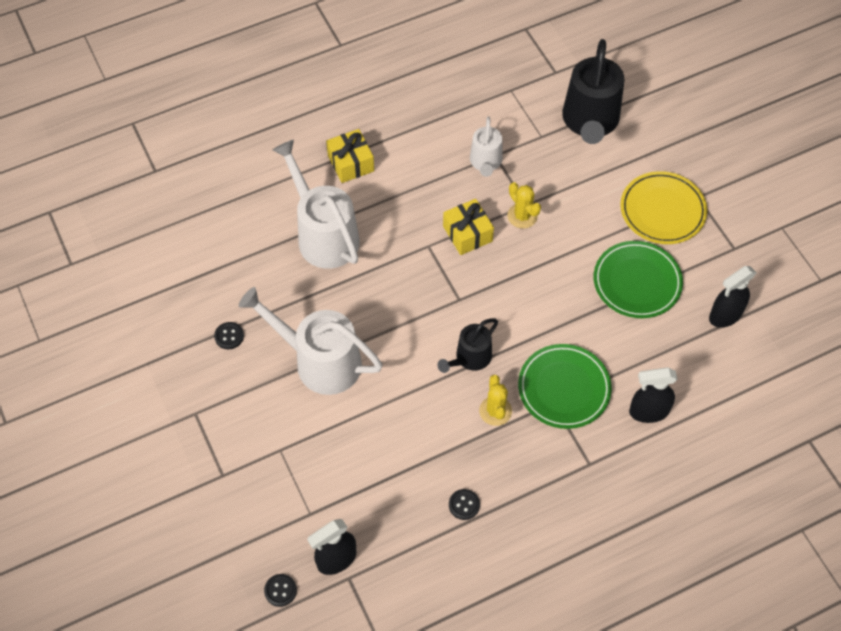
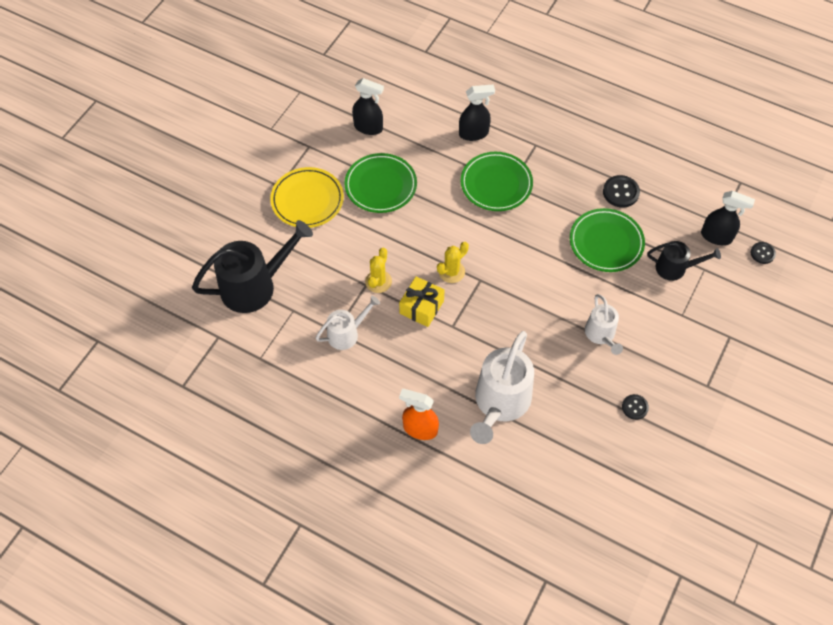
camera: 125 degrees left, 0 degrees up
(319, 361) = (601, 335): white watering can -> white watering can, size x0.56
(351, 163) = (420, 429): yellow gift -> orange spray bottle
(414, 442) = (606, 242): none -> green plate
(464, 505) = (620, 192): black button -> black button, size x1.55
(470, 358) = (520, 247): black watering can -> black watering can (675, 268)
(495, 411) = (544, 211): yellow cactus -> yellow cactus (451, 272)
(648, 411) = (474, 133): black spray bottle -> black spray bottle turned 60 degrees counterclockwise

